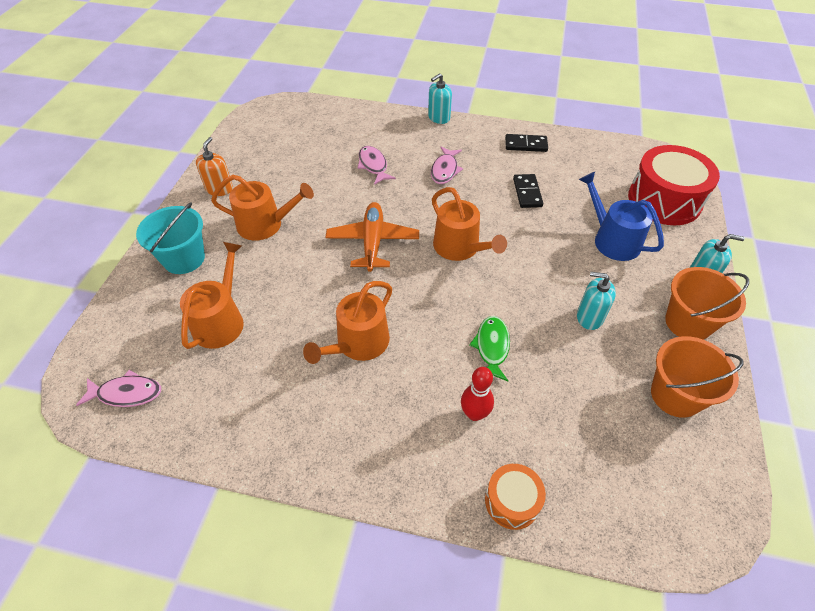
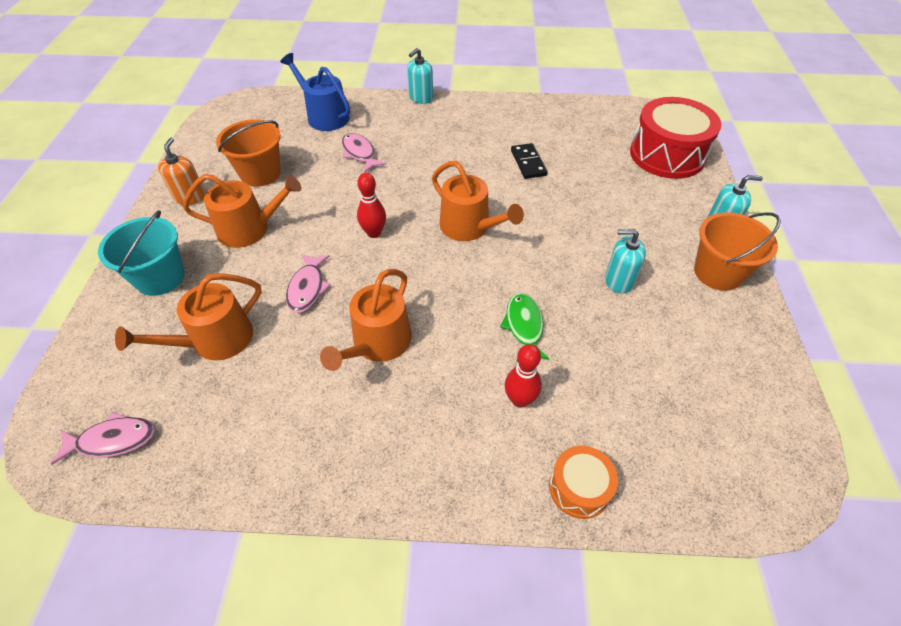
camera: 10 degrees left, 0 degrees up
(221, 320) = (215, 340): orange watering can -> orange watering can turned 135 degrees counterclockwise
(373, 242) = (374, 233): orange plane -> red bowling pin
(445, 170) = (437, 150): pink fish -> pink fish (307, 288)
(526, 145) = (517, 116): black domino -> none
(612, 240) = (624, 200): blue watering can -> blue watering can (324, 116)
(675, 395) = (722, 348): orange bucket -> orange bucket (260, 173)

